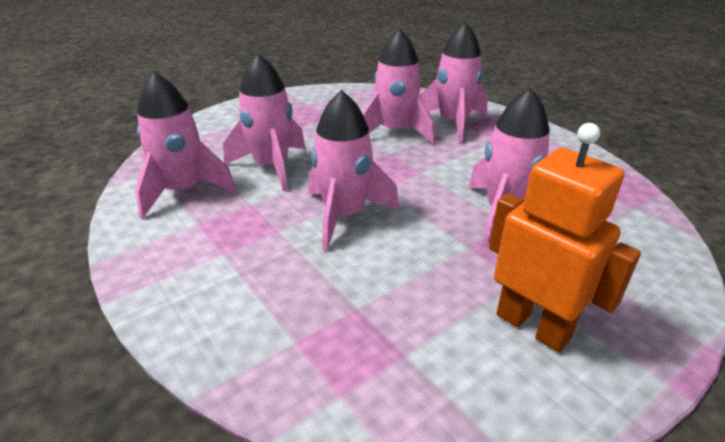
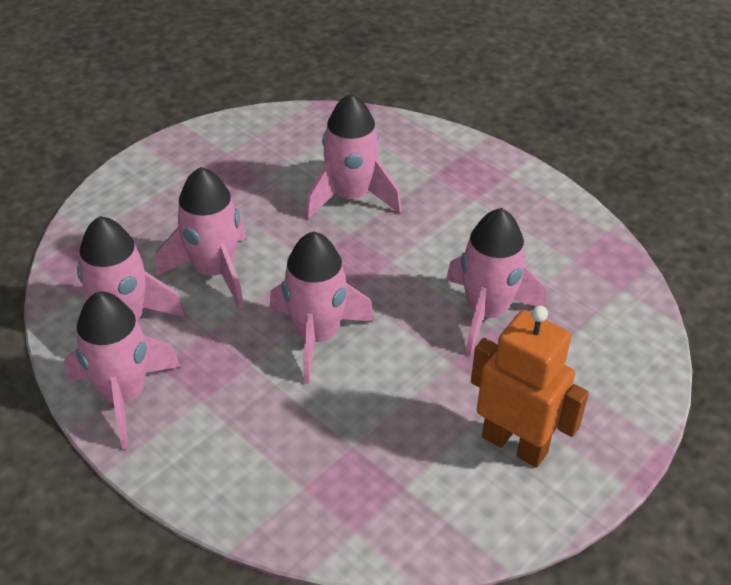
camera: 10 degrees left, 10 degrees up
(453, 123) = (420, 173): pink rocket -> pink rocket (124, 396)

